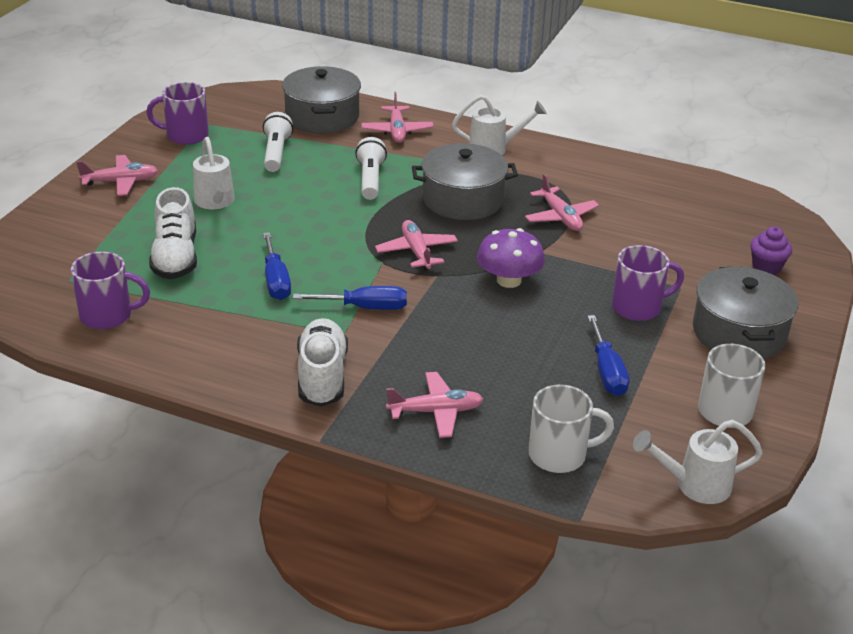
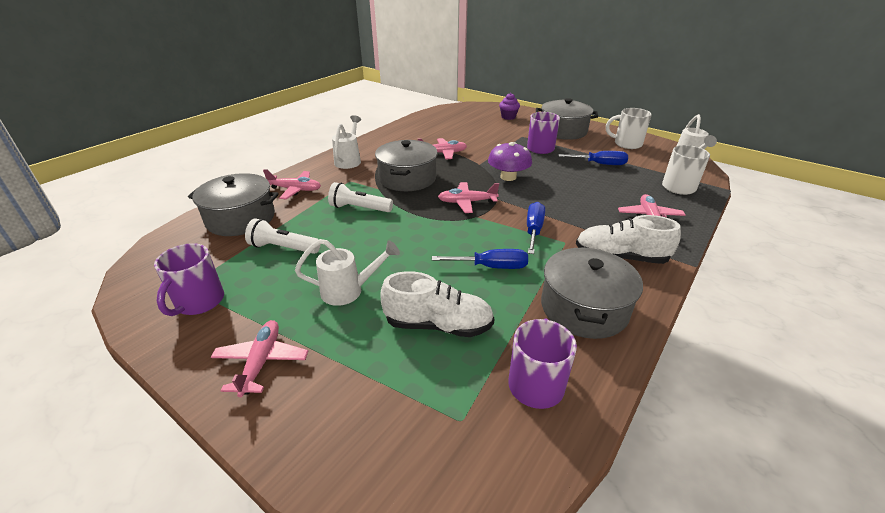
camera: 75 degrees left, 0 degrees up
(216, 345) = (584, 308): none -> grey pot

